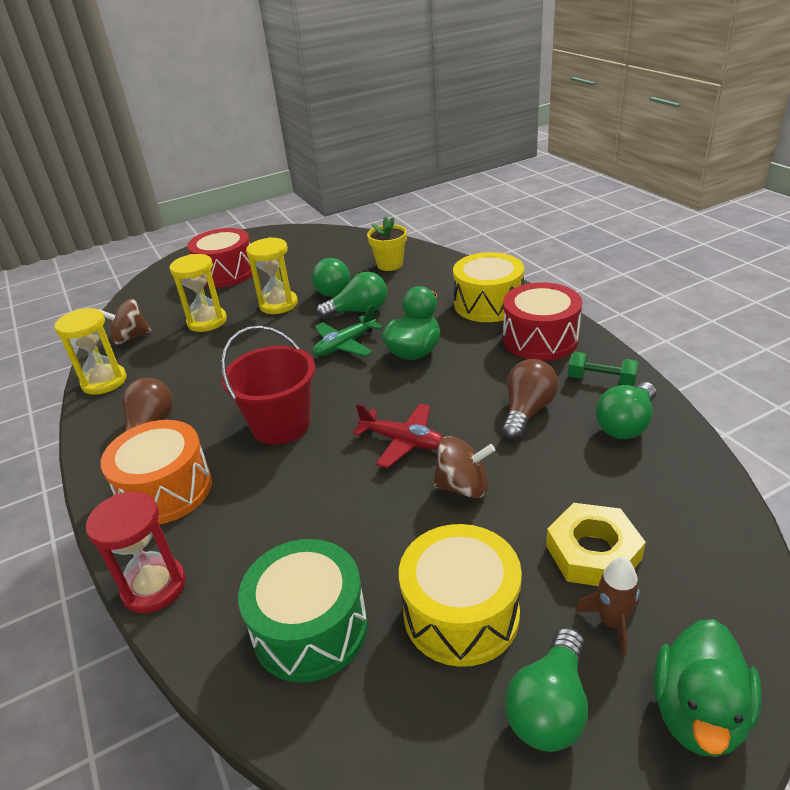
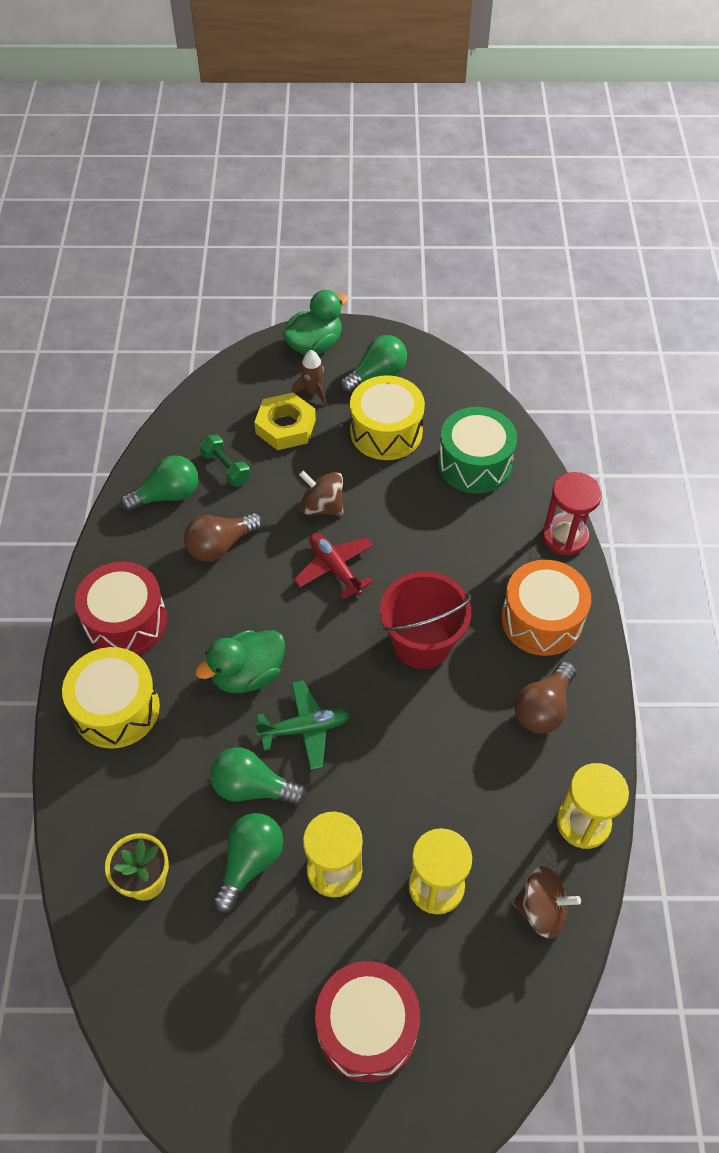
camera: 155 degrees left, 20 degrees up
(601, 380) = (134, 544): green dumbbell -> green dumbbell (226, 468)

